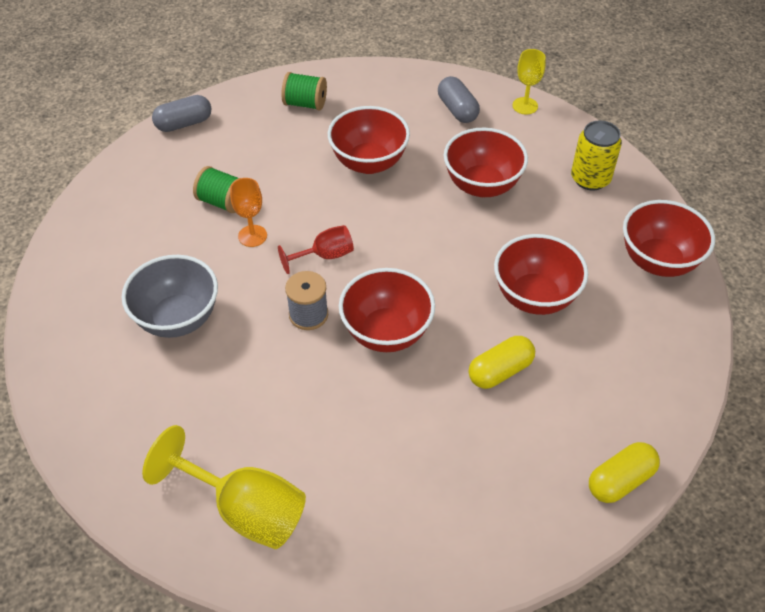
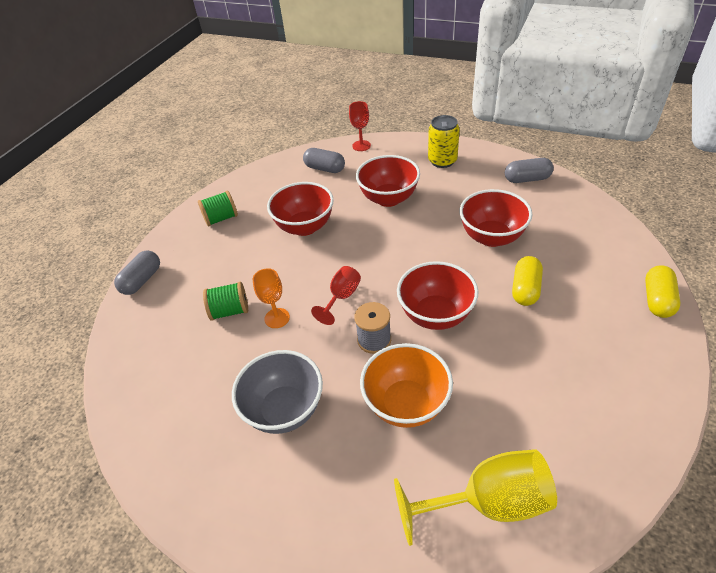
camera: 35 degrees left, 5 degrees down
(272, 387) = (406, 404): none -> orange bowl
(525, 106) = (361, 146): yellow goblet -> red goblet
(658, 261) = (527, 179): red bowl -> grey capsule

